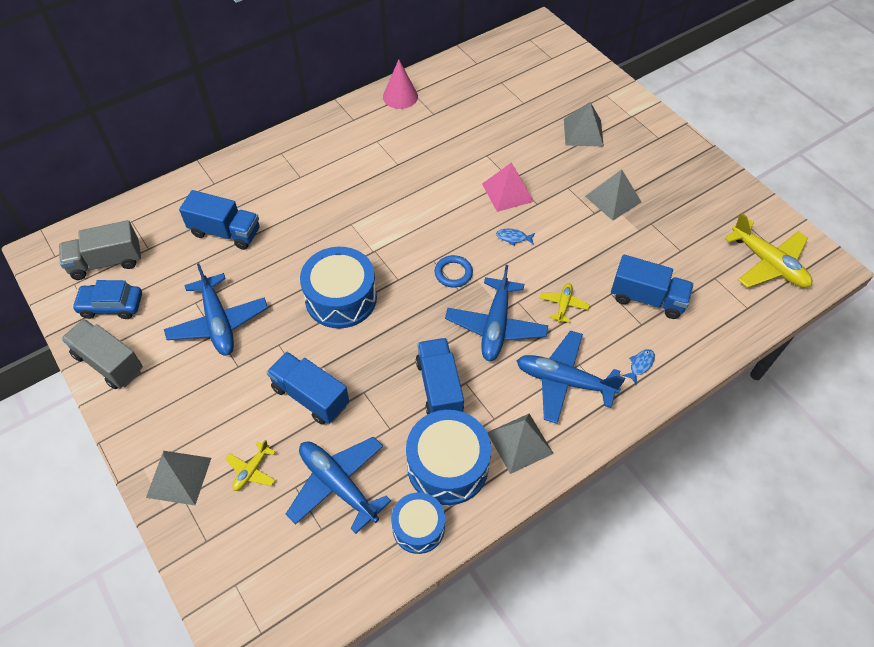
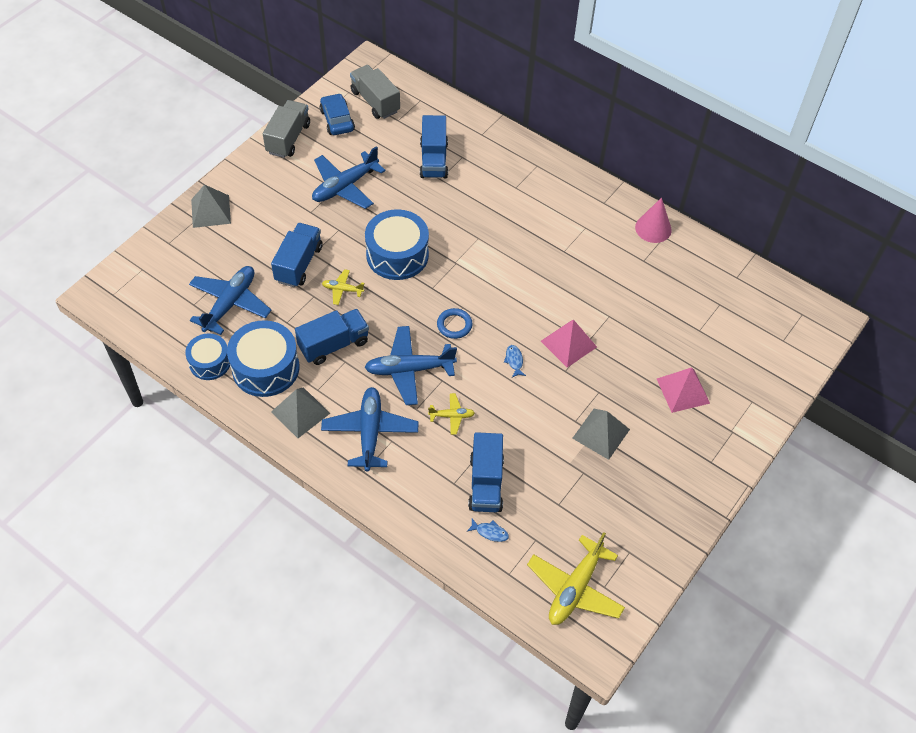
camera: 70 degrees right, 0 degrees up
(252, 470) = (227, 249): yellow plane -> yellow plane (342, 290)
(583, 132) = (683, 390): grey pyramid -> pink pyramid
(640, 365) = (407, 489): blue fish -> blue fish (490, 532)

